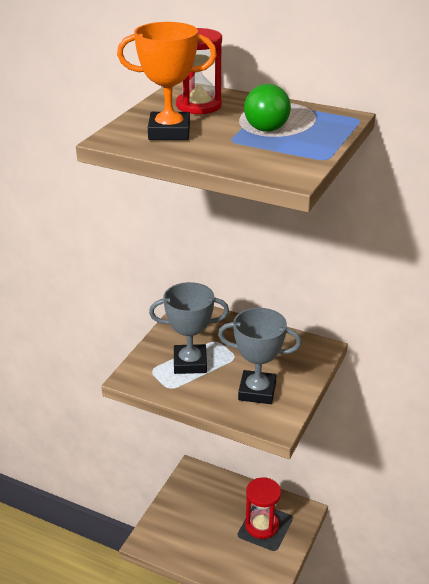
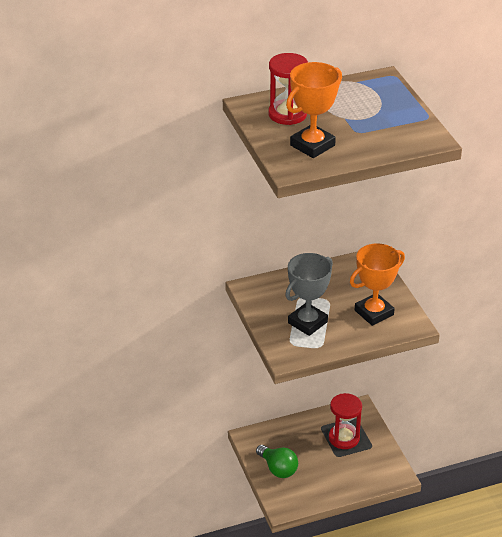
camera: 45 degrees left, 5 degrees up
(257, 391) = (374, 312): grey trophy -> orange trophy
(266, 125) = (355, 109): green light bulb -> green light bulb (278, 469)

